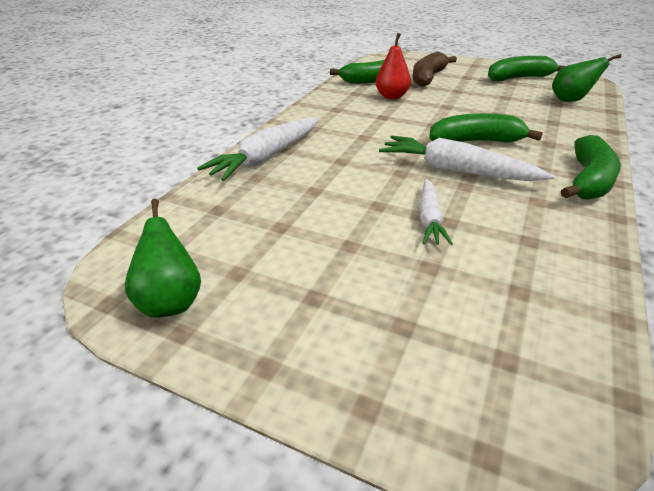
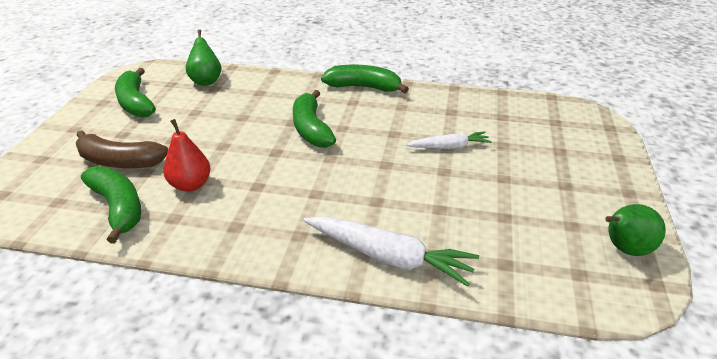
camera: 105 degrees left, 0 degrees up
(456, 170) = (370, 137): white carrot -> none

